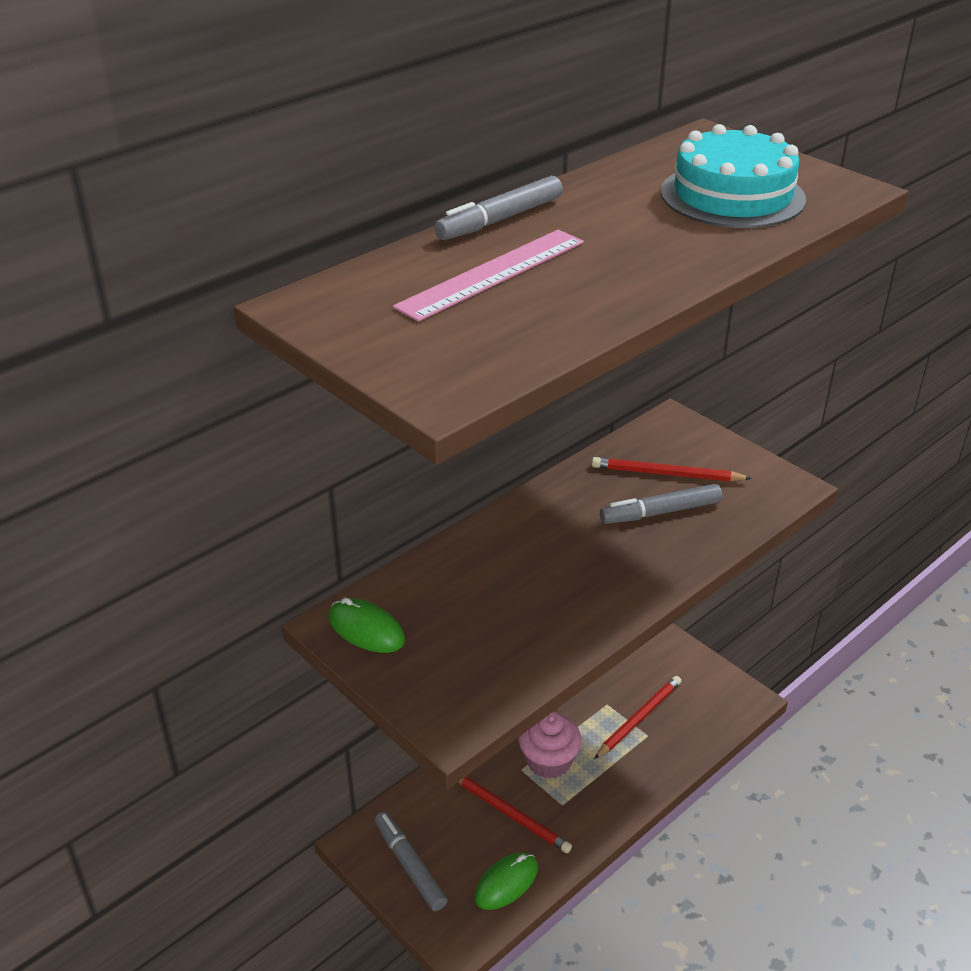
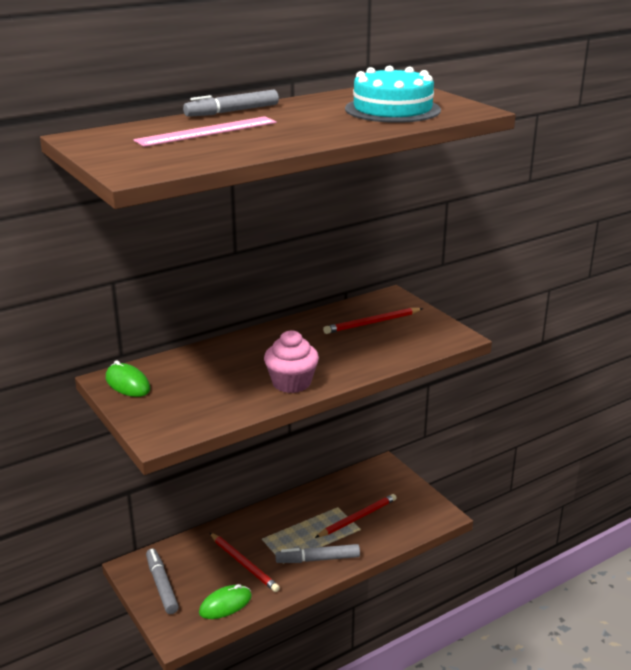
camera: 10 degrees right, 10 degrees down
(548, 761) = (283, 535): pink cupcake -> pink cupcake (291, 383)
(660, 512) = (357, 342): grey marker -> grey marker (318, 559)
(666, 474) = (372, 323): red pencil -> red pencil turned 45 degrees counterclockwise

